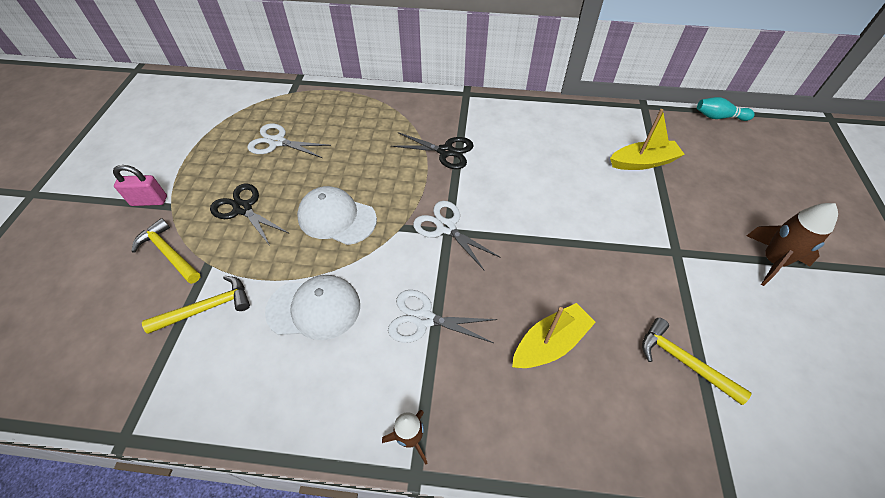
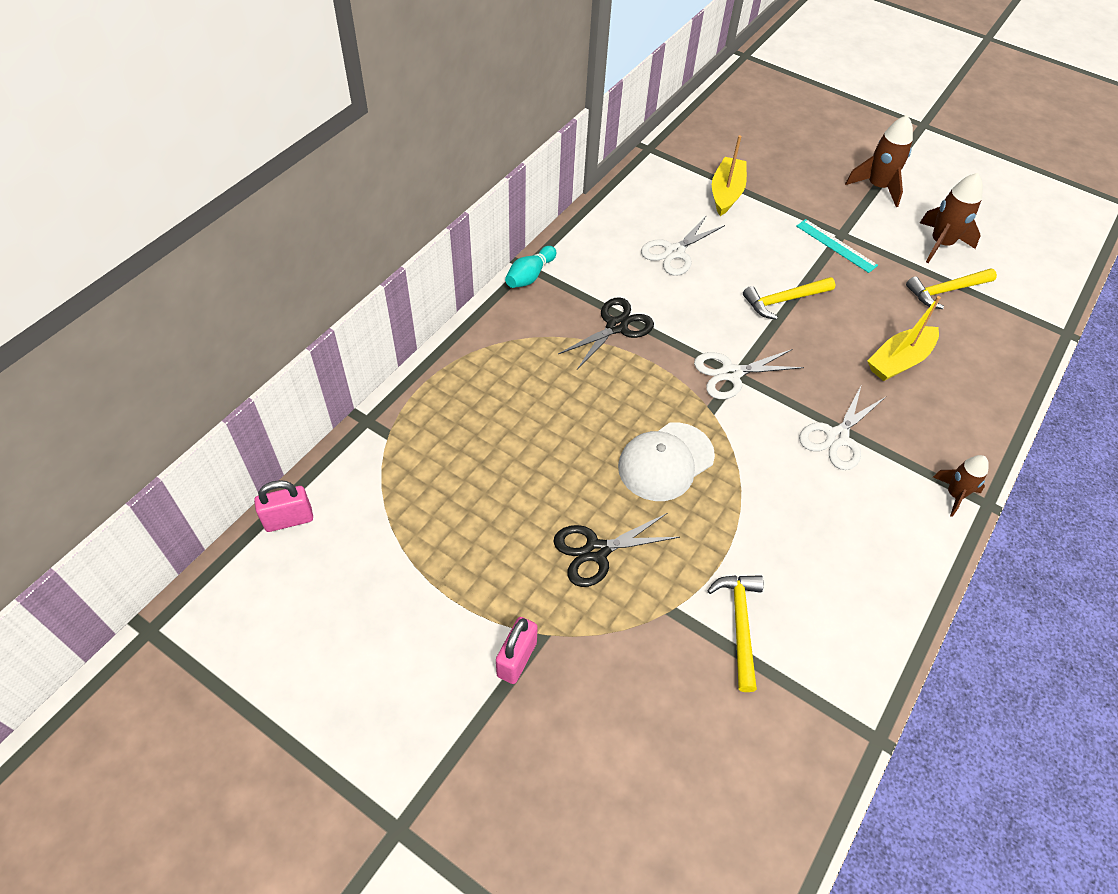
camera: 65 degrees left, 0 degrees up
(169, 253) = (631, 650): yellow hammer -> yellow hammer (784, 300)
(216, 83) = (289, 520): none -> pink padlock
(277, 142) = (489, 481): white scissors -> white scissors (674, 252)
(314, 308) = (785, 522): white cap -> none
(550, 343) = (899, 361): yellow boat -> yellow boat turned 120 degrees counterclockwise
(656, 252) = (836, 245): none -> turquoise ruler
(719, 117) = (698, 113): turquoise bowling pin -> turquoise bowling pin (530, 276)
(748, 338) = (940, 244): none -> brown rocket

